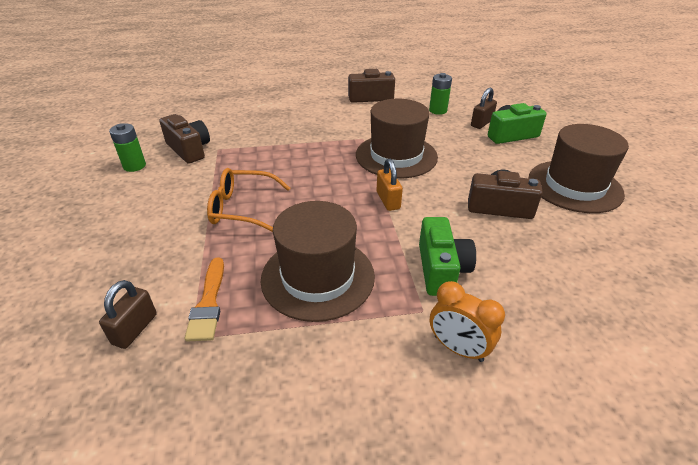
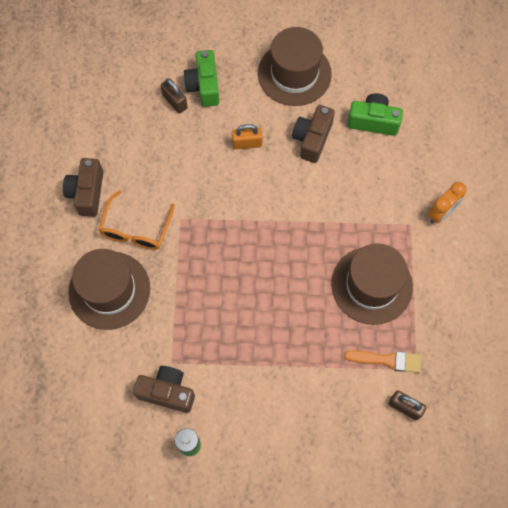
camera: 80 degrees left, 30 degrees up
(189, 149) = (167, 392): brown camera -> brown camera turned 45 degrees clockwise
(243, 208) = (280, 337): orange glasses -> orange glasses (136, 228)
(388, 200) = (289, 219): orange padlock -> orange padlock (247, 143)
(396, 156) = (220, 195): brown hat -> brown hat (109, 290)
(438, 110) = (137, 133): green battery -> none
(441, 269) = (375, 202): green camera -> green camera (373, 121)

